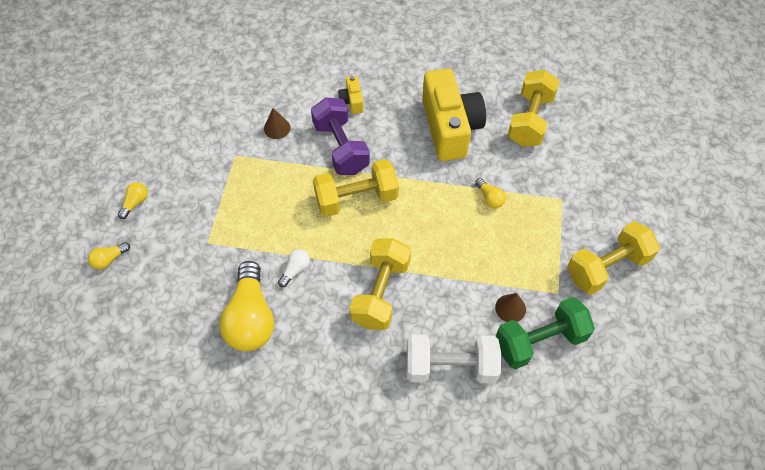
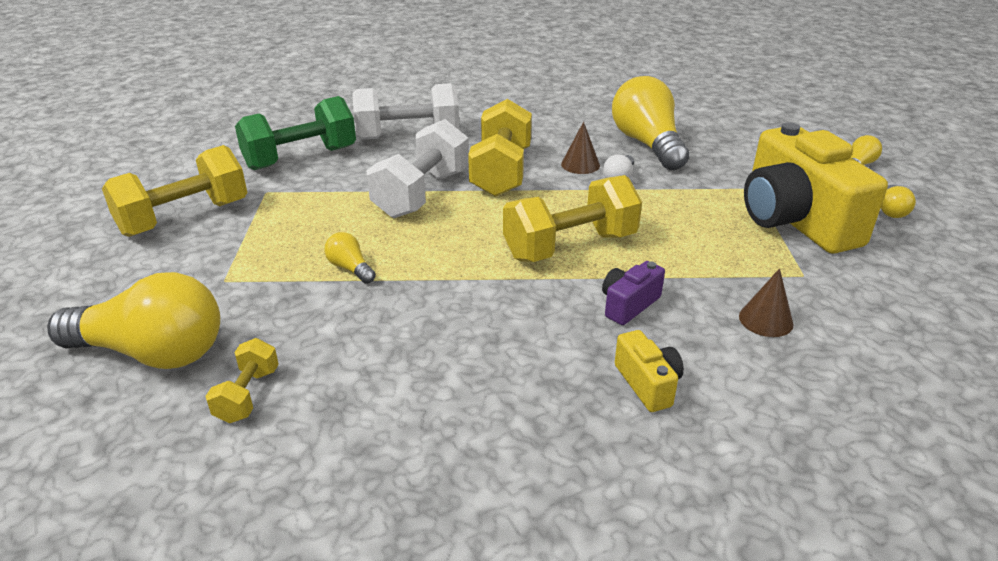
camera: 170 degrees right, 25 degrees down
(341, 148) = (628, 305): purple dumbbell -> purple camera
(443, 271) = (422, 194): none -> white dumbbell
(450, 128) = (425, 360): yellow camera -> yellow camera (795, 221)
(510, 308) = (333, 175): brown cone -> brown cone (580, 164)
(530, 120) = (248, 395): yellow dumbbell -> yellow dumbbell, size x0.51
(582, 150) = (152, 353): none -> yellow light bulb

